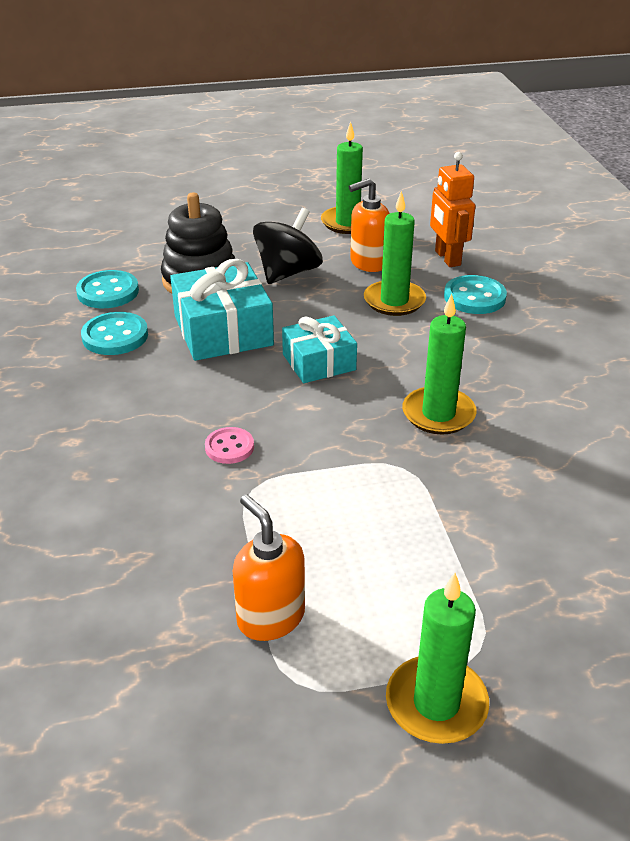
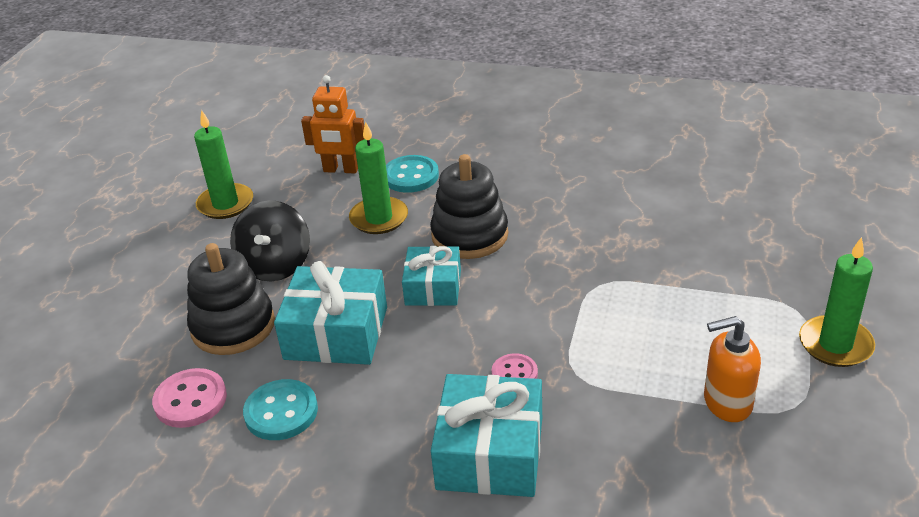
camera: 60 degrees left, 0 degrees up
(108, 292) = (190, 400): turquoise button -> pink button
(117, 463) = (490, 453): none -> turquoise gift
(288, 273) = (276, 265): black spinning top -> black spinning top turned 150 degrees counterclockwise
(368, 263) = (306, 213): orange soap dispenser -> none
(413, 359) = (469, 235): none -> black stacking toy
(438, 414) = (548, 246): green candle -> none

